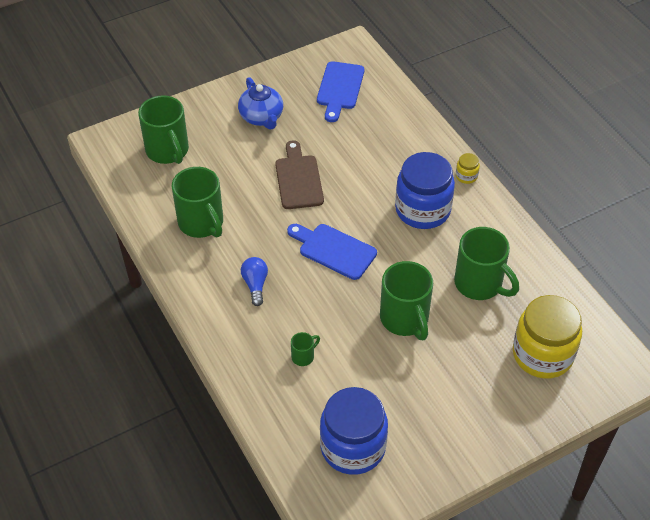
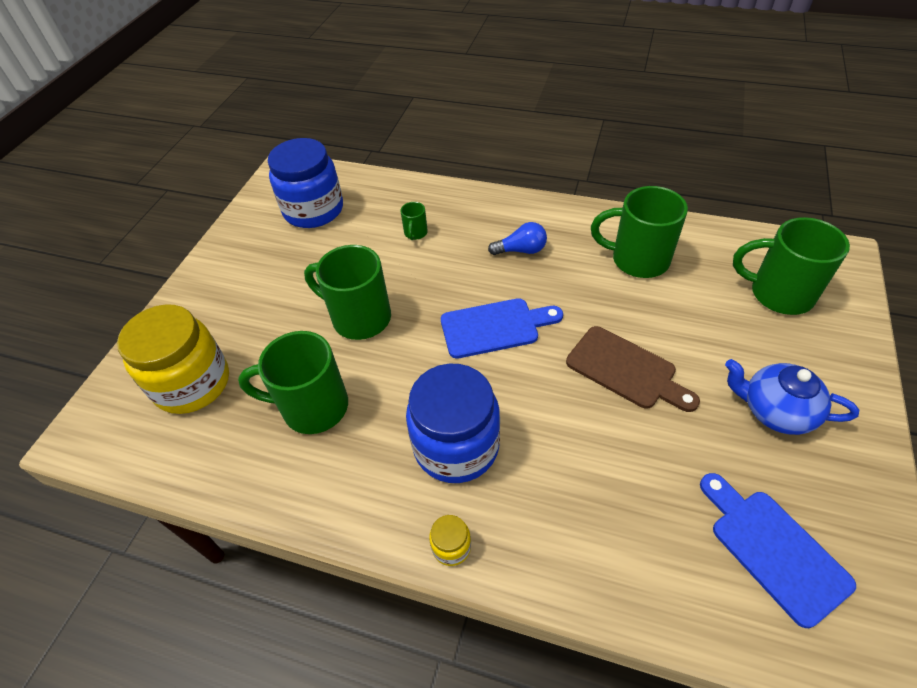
camera: 140 degrees right, 0 degrees up
(255, 285) = (521, 250): blue light bulb -> blue light bulb turned 45 degrees counterclockwise

